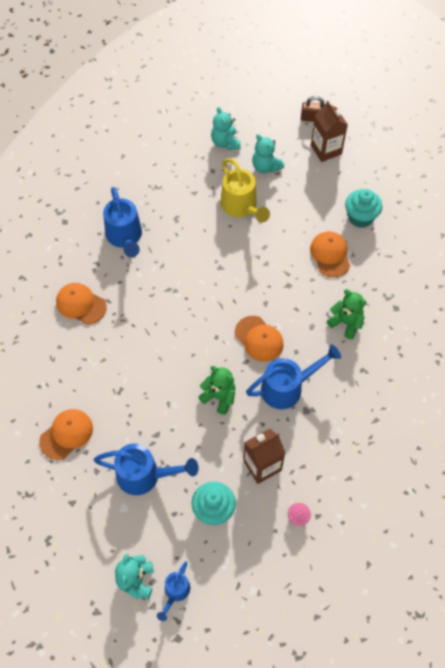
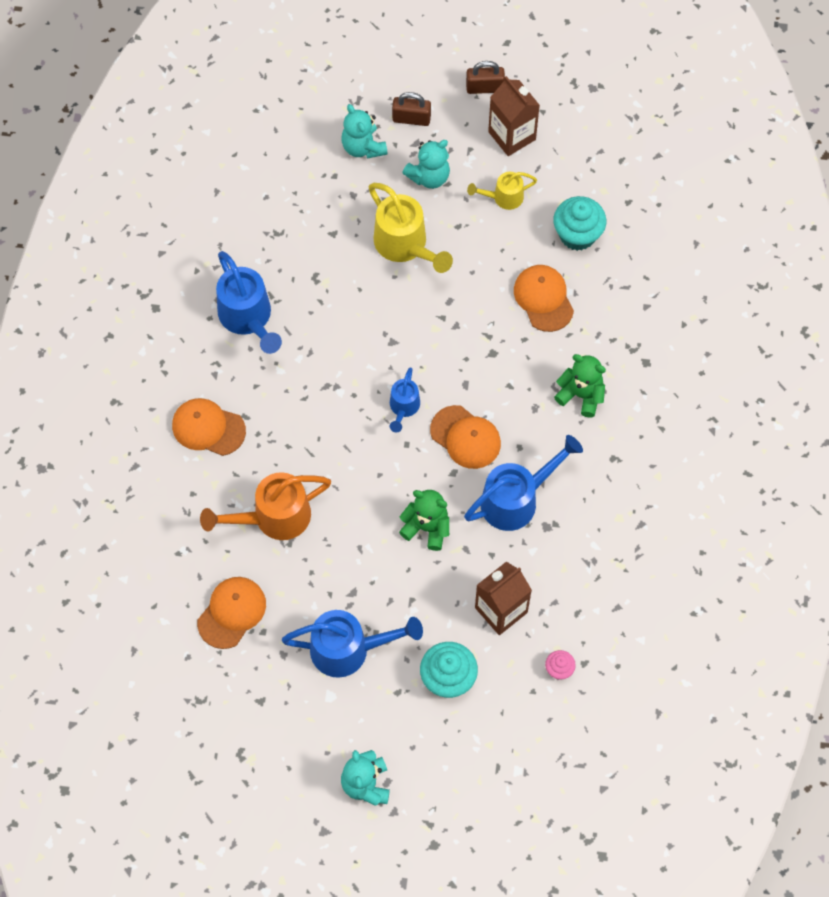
camera: 10 degrees left, 5 degrees up
(112, 372) = (274, 517): none -> orange watering can
(175, 592) = (419, 790): blue watering can -> blue watering can (403, 407)
(261, 130) = (411, 119): none -> brown padlock
(265, 167) = (429, 176): turquoise teddy bear -> turquoise teddy bear turned 75 degrees counterclockwise
(313, 187) = (503, 197): none -> yellow watering can

